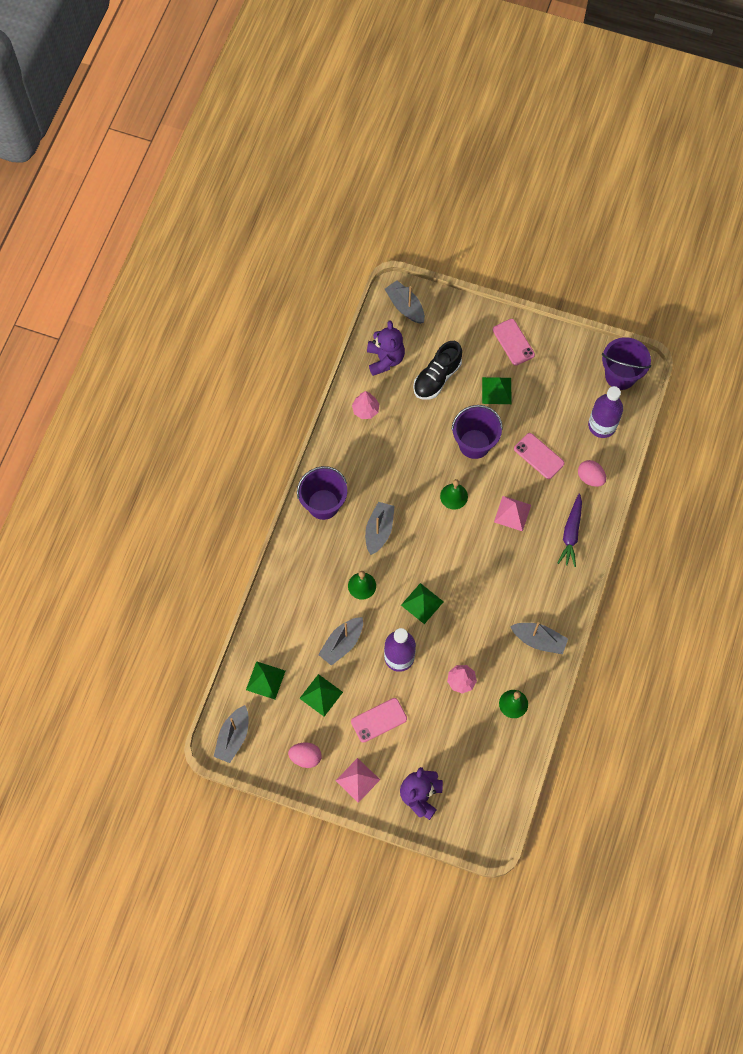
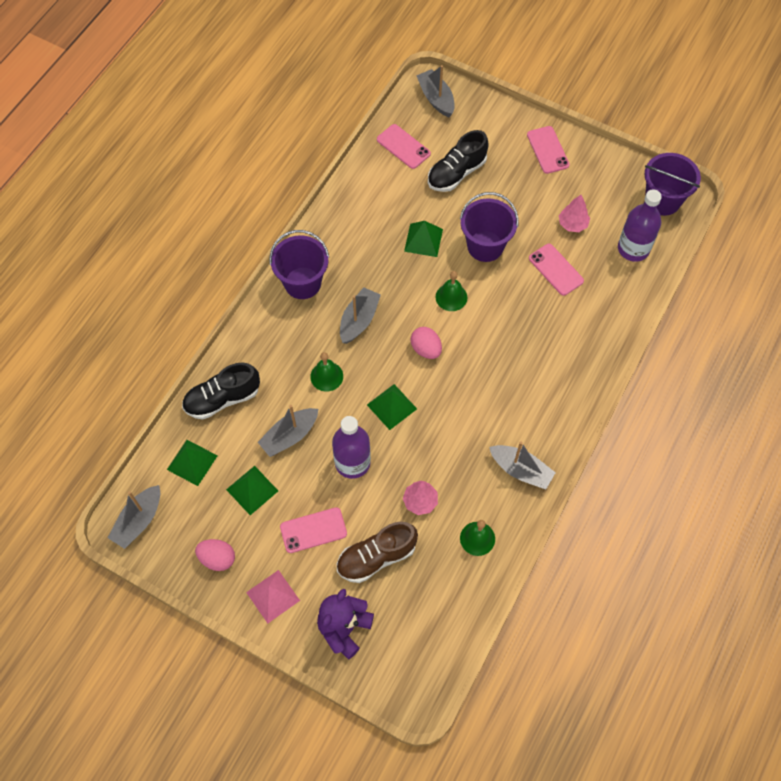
camera: 10 degrees right, 5 degrees down
(278, 620) = (222, 399): none -> black shoe
(365, 410) = (371, 194): pink tree -> pink tree (572, 224)
(385, 359) = (403, 146): purple teddy bear -> pink phone
(434, 733) = (376, 557): none -> brown shoe
(496, 390) = (520, 195): green pyramid -> green pyramid (423, 240)
(512, 513) = (515, 325): pink pyramid -> none
(571, 533) = (579, 358): purple carrot -> none
(590, 478) = (611, 301): pink egg -> pink egg (426, 349)

